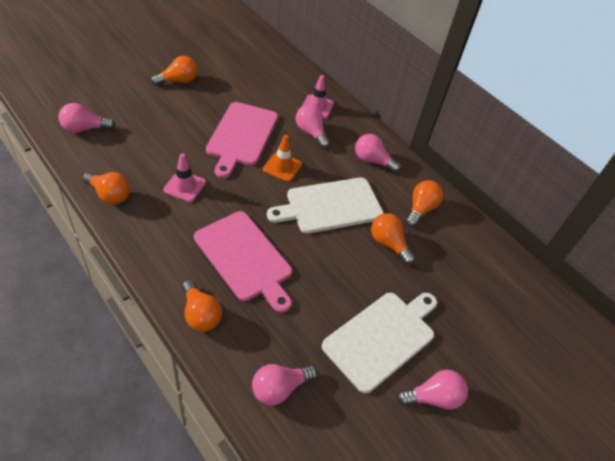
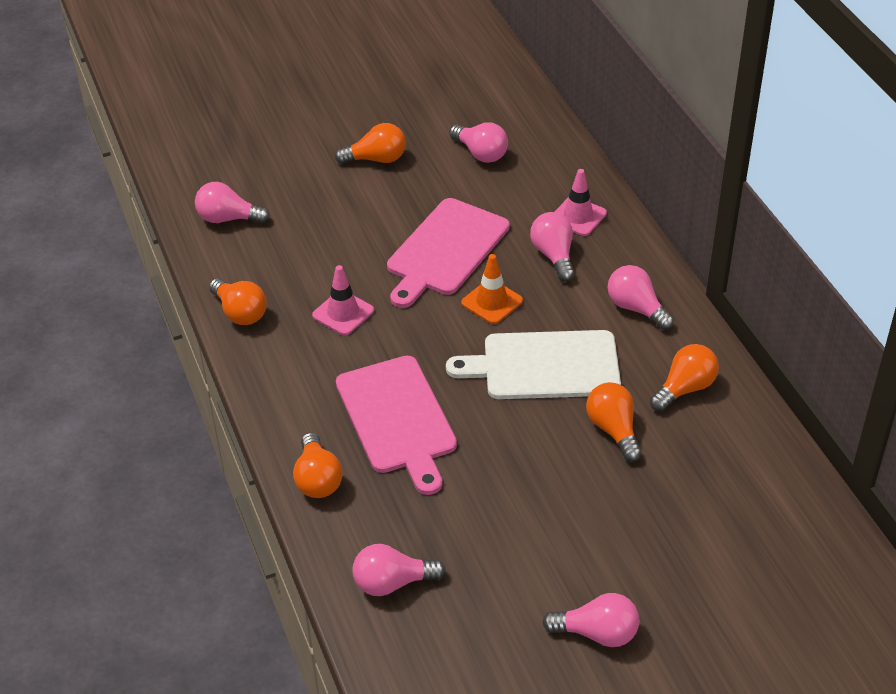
camera: 25 degrees right, 5 degrees down
(244, 73) = (480, 153): none -> pink light bulb
(382, 337) = (554, 549): white cutting board -> none

